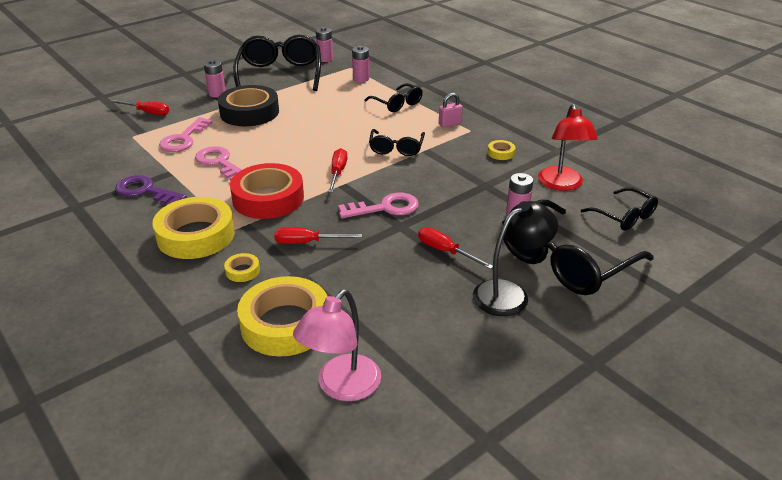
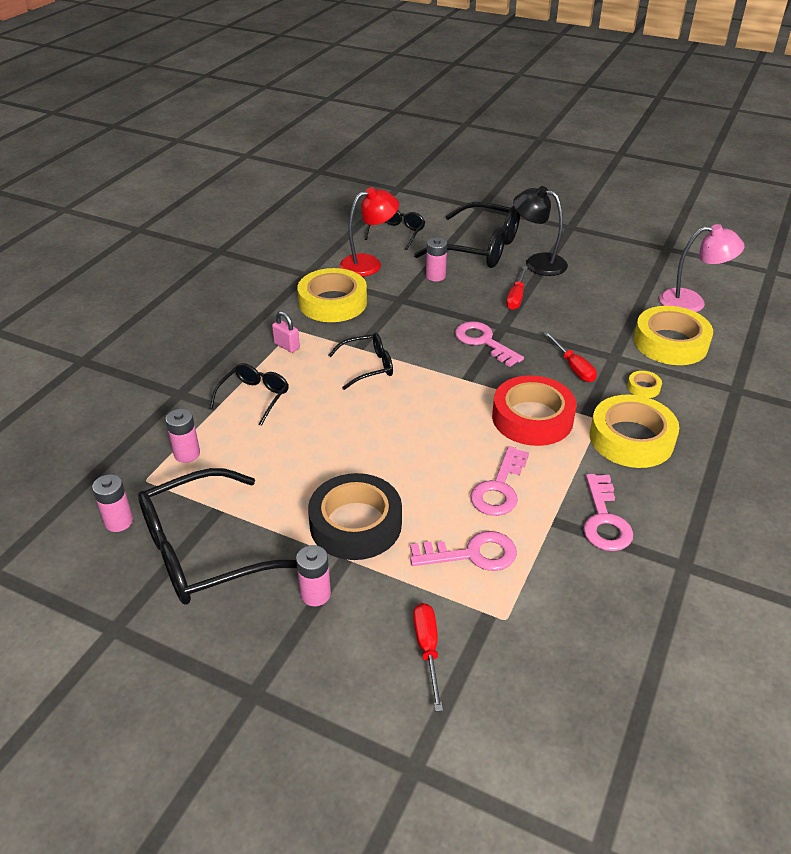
camera: 115 degrees left, 5 degrees up
(146, 191) = (604, 519): purple key -> pink key
(338, 172) = (447, 389): red screwdriver -> none
(501, 153) = (333, 302): yellow tape -> yellow tape, size x2.39

